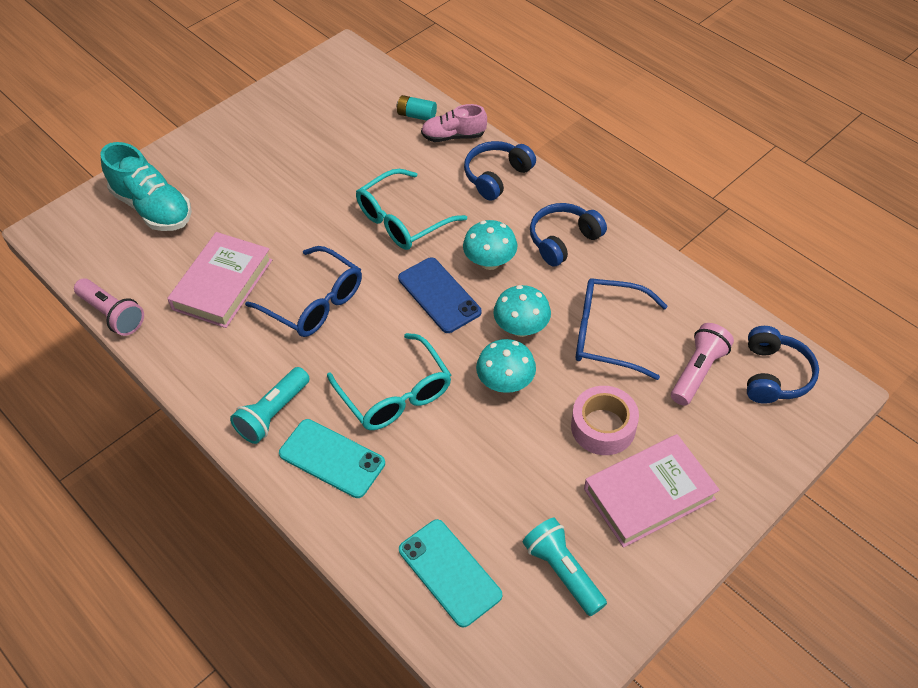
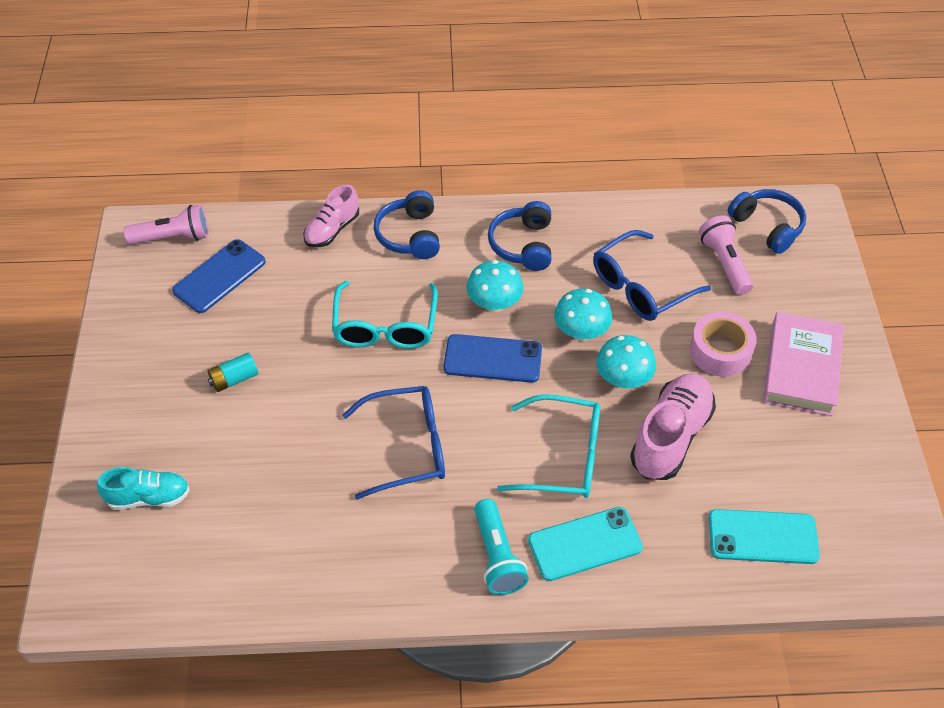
camera: 50 degrees left, 0 degrees up
(112, 314) = (248, 613): pink flashlight -> pink flashlight (173, 237)
(153, 208) = (149, 497): turquoise shoe -> turquoise shoe, size x0.62
(223, 284) = (311, 501): pink book -> none
(351, 115) = (219, 276): none -> blue phone
(416, 115) = (277, 235): turquoise battery -> turquoise battery (234, 379)
(483, 448) = (670, 437): none -> pink shoe
(563, 572) = (821, 466): turquoise flashlight -> none

